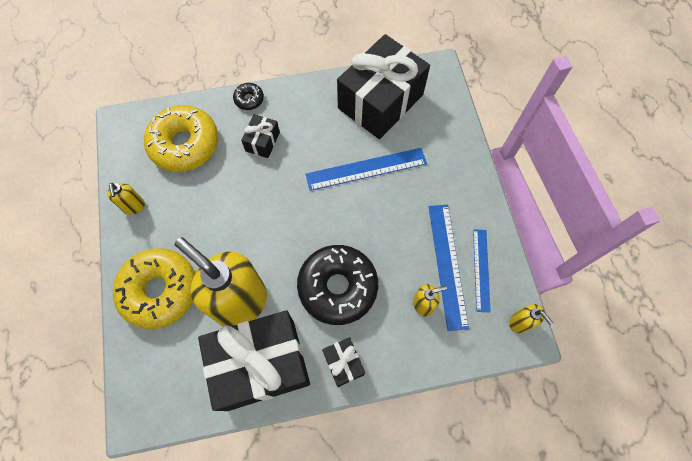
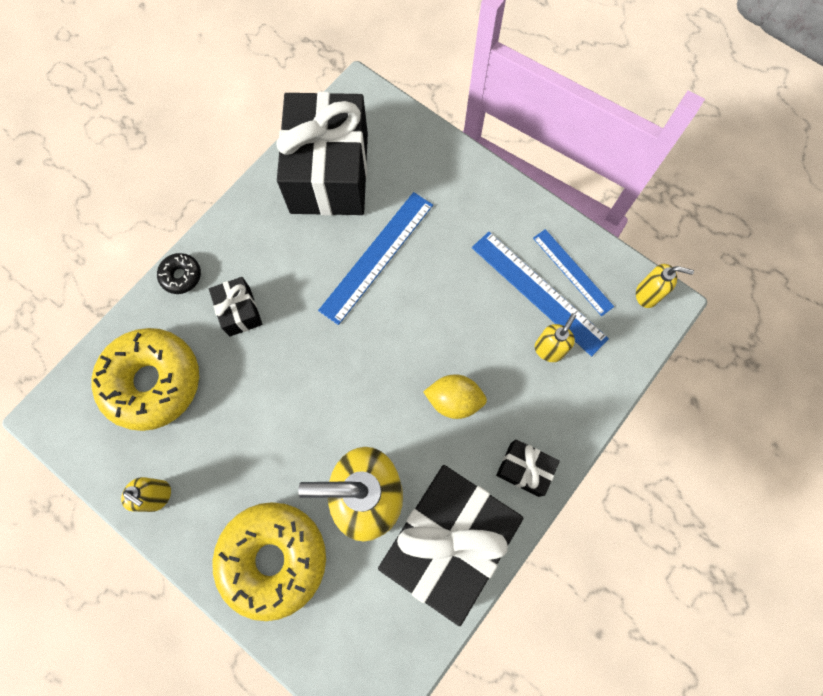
camera: 40 degrees left, 5 degrees up
(338, 287) = (454, 400): black donut -> yellow lemon

